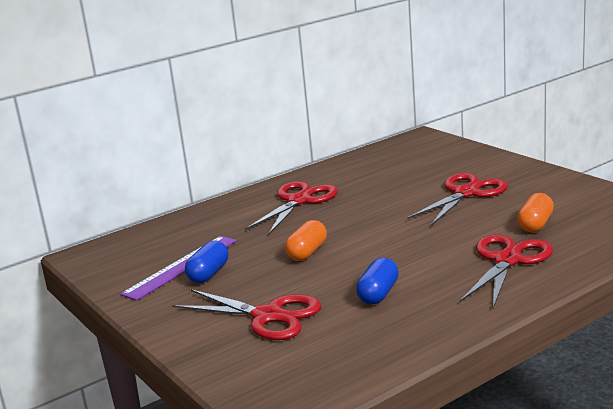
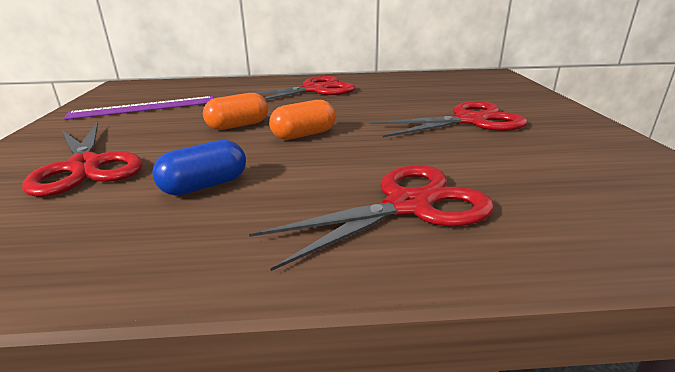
camera: 30 degrees right, 5 degrees up
(208, 274) = (144, 118): blue capsule -> none
(535, 224) = (510, 174): orange capsule -> orange capsule (304, 135)

